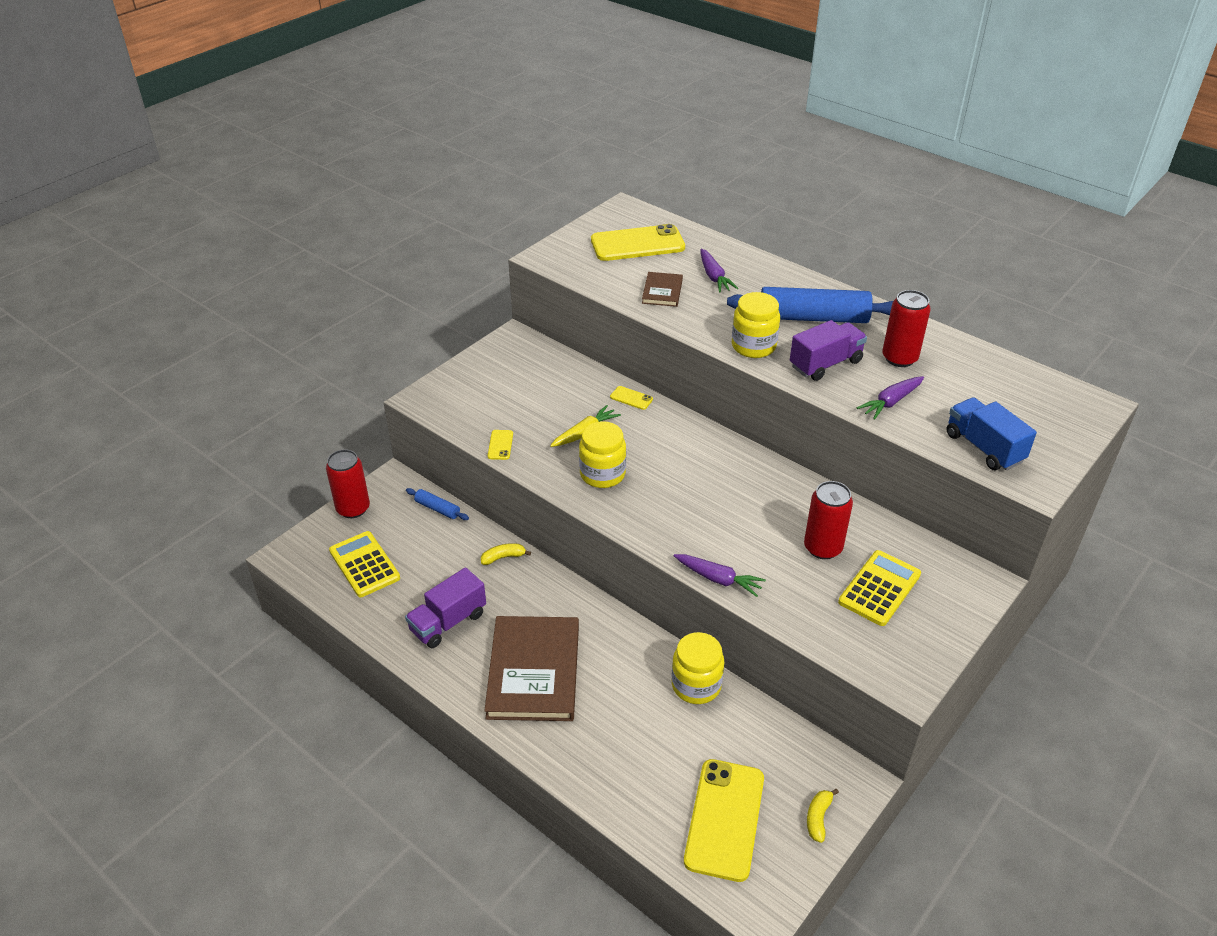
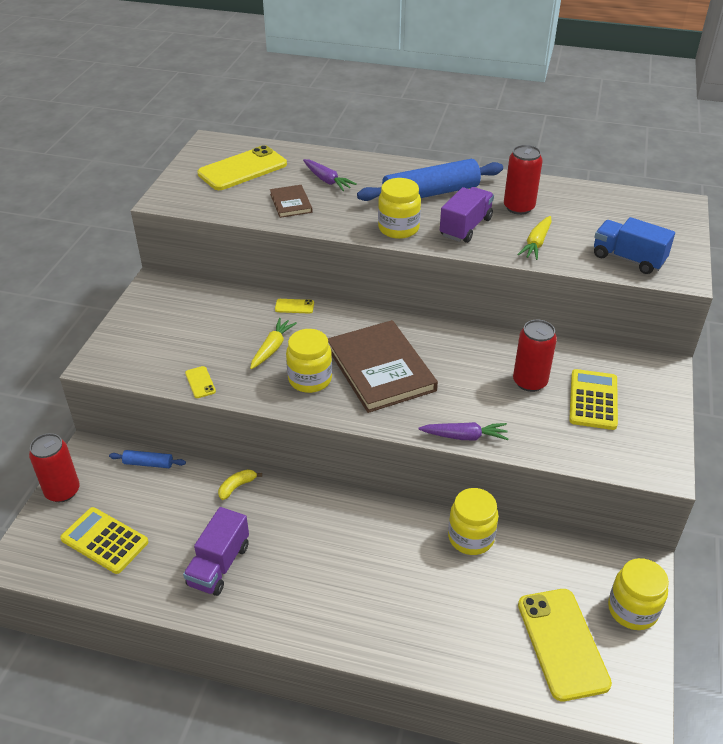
camera: 25 degrees left, 0 degrees up
(534, 671) = (325, 580): brown book -> brown book (381, 369)
(818, 818) = (632, 610): yellow banana -> yellow jar
(891, 402) = (536, 243): purple carrot -> yellow carrot

